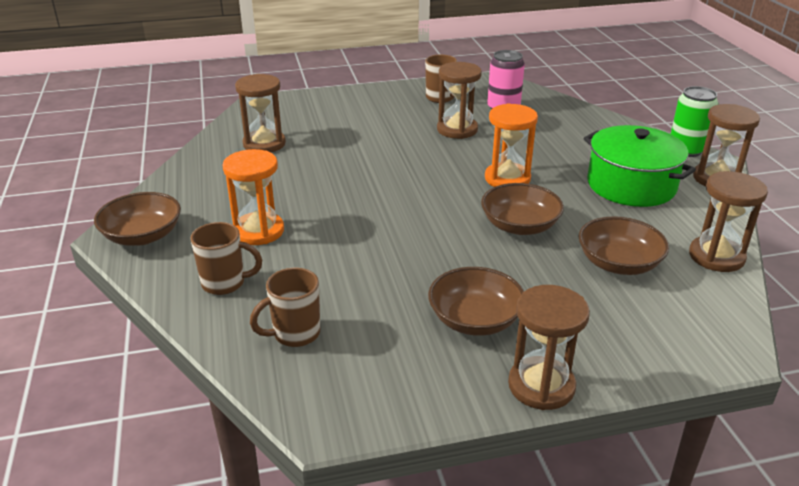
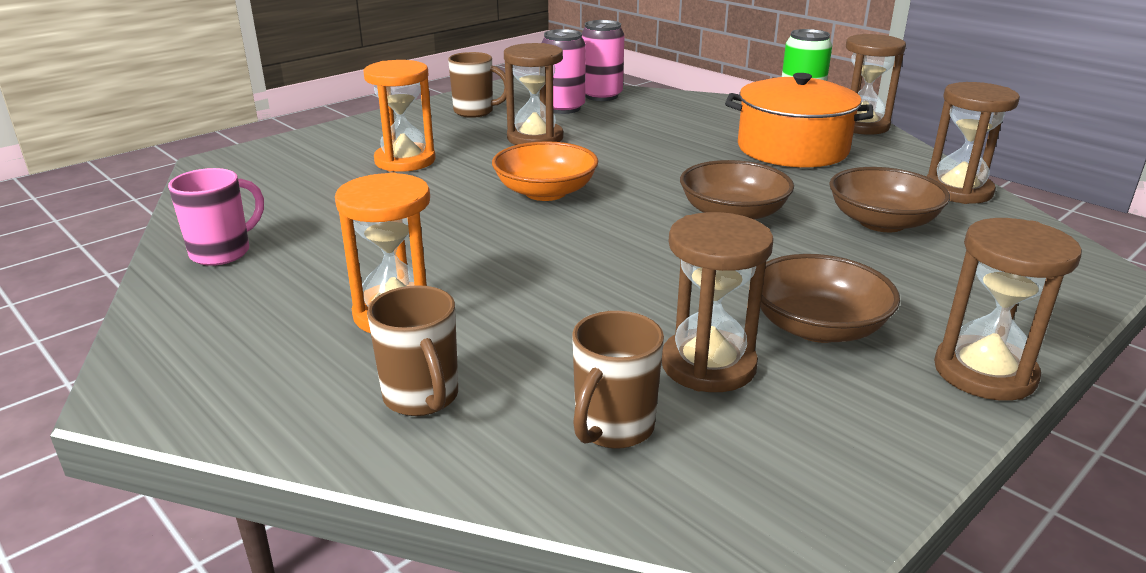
camera: 30 degrees left, 5 degrees down
(142, 236) = (197, 376): brown bowl -> none
(211, 166) = (222, 252): none -> pink mug
(225, 283) = (422, 398): brown mug -> brown mug turned 90 degrees clockwise
(264, 144) = (282, 207): brown hourglass -> brown hourglass (708, 365)
(418, 174) = (545, 192): none -> orange bowl
(507, 178) = (657, 172): orange hourglass -> orange hourglass (405, 161)
(543, 103) = (601, 96): none -> pink can
(631, 185) = (792, 149): green pot -> orange pot

